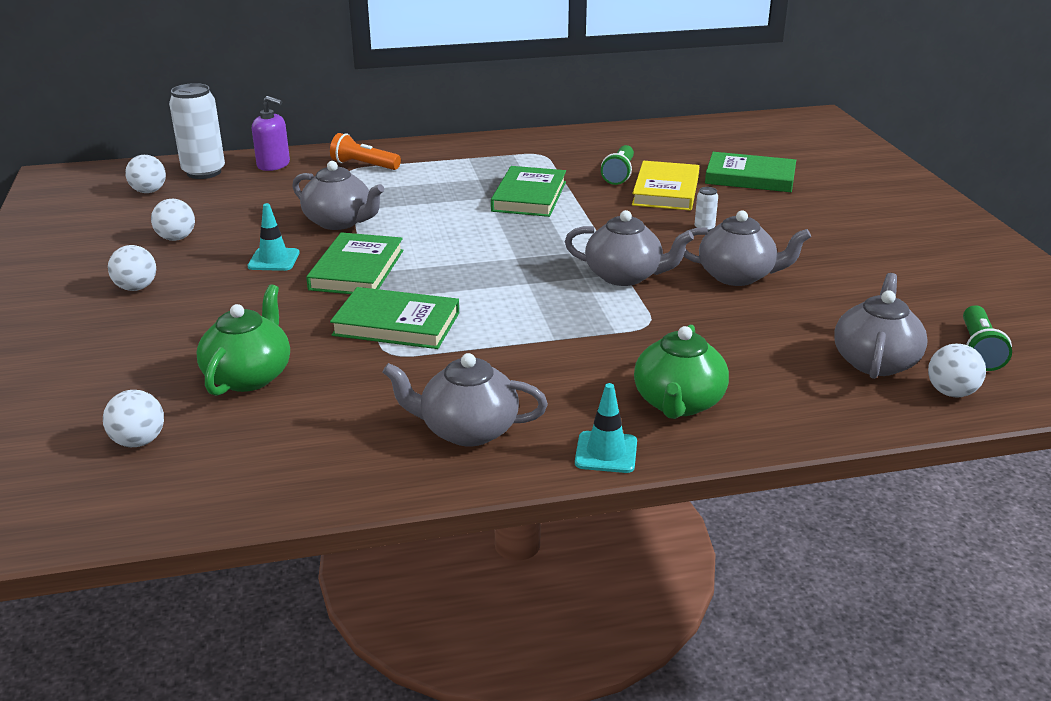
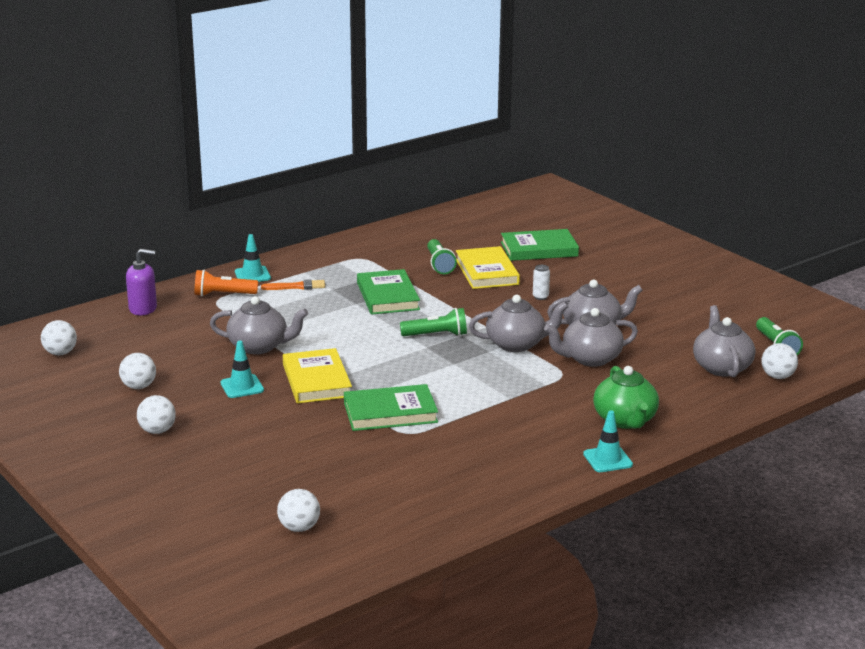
camera: 25 degrees left, 5 degrees down
(204, 172) = (88, 327): white can -> none
(249, 376) = (325, 470): green teapot -> none
(357, 270) = (316, 380): green book -> yellow book
(413, 152) = (252, 275): none -> turquoise traffic cone
(445, 170) = (297, 286): none -> orange brush
(467, 430) = (510, 468): grey teapot -> grey teapot (590, 359)
(541, 247) = (436, 335): none -> green flashlight

